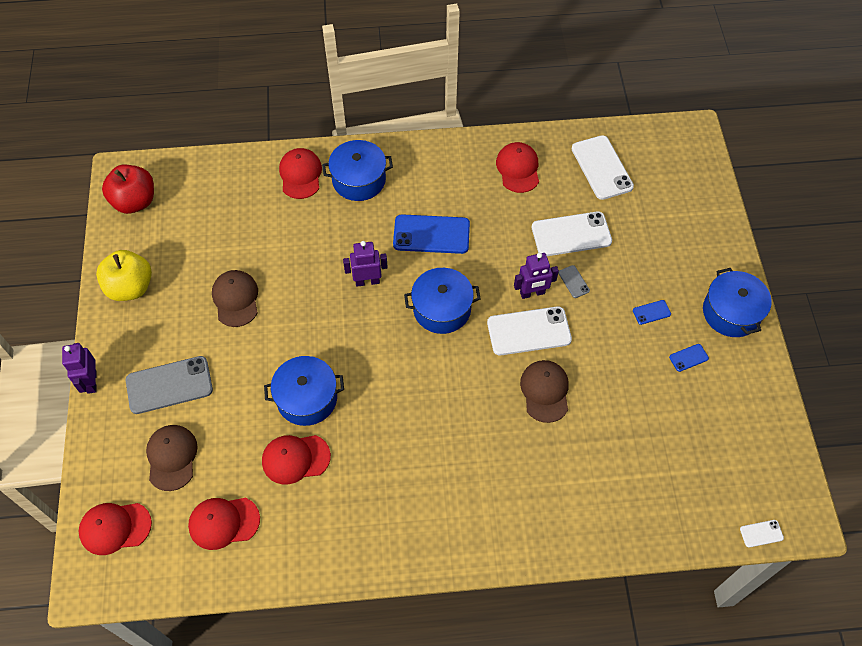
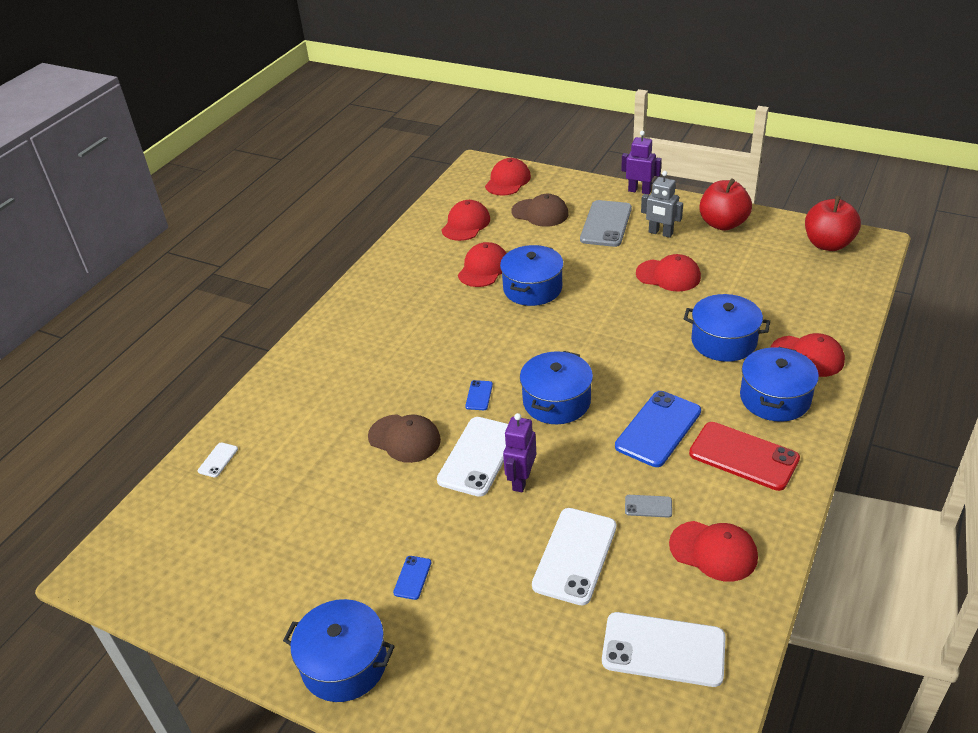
camera: 125 degrees right, 20 degrees down
(130, 287) = (723, 224): yellow apple -> red apple
(167, 331) = (660, 233): none -> grey robot
(236, 299) = (668, 275): brown cap -> red cap
(309, 229) = (723, 341): none -> blue pot
(367, 281) = (629, 361): purple robot -> none
(428, 179) = (743, 456): none -> red phone
(573, 281) = (508, 524): grey phone -> grey phone (648, 506)
(688, 358) = (331, 580): blue phone -> blue phone (479, 395)
(761, 533) = (123, 529): white phone -> white phone (218, 460)

